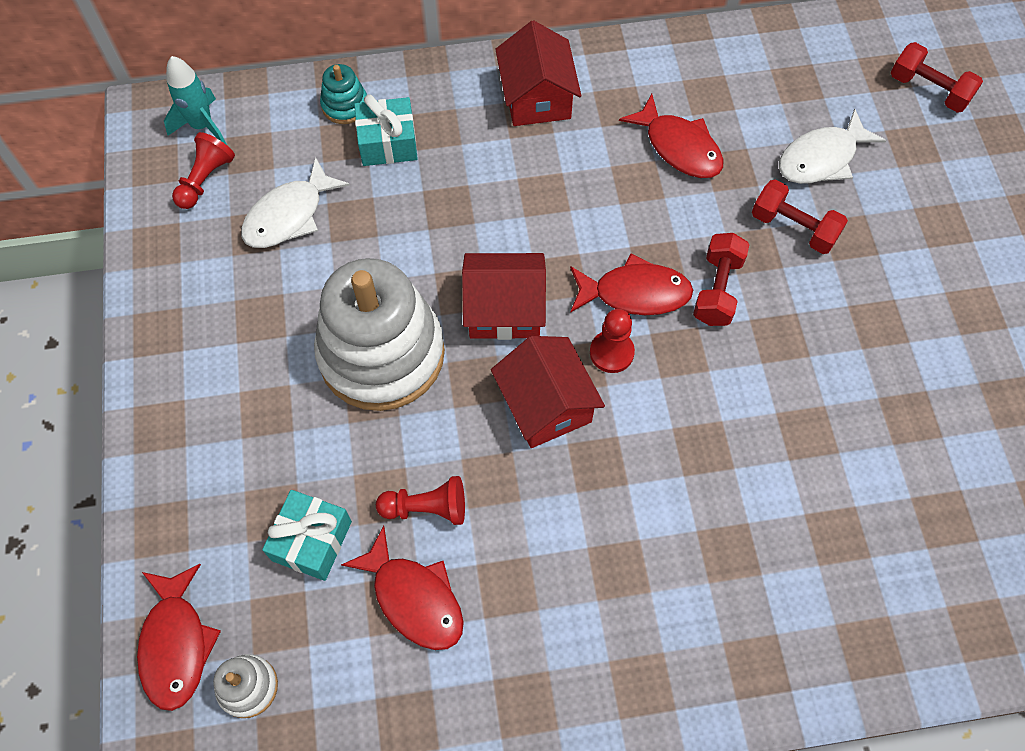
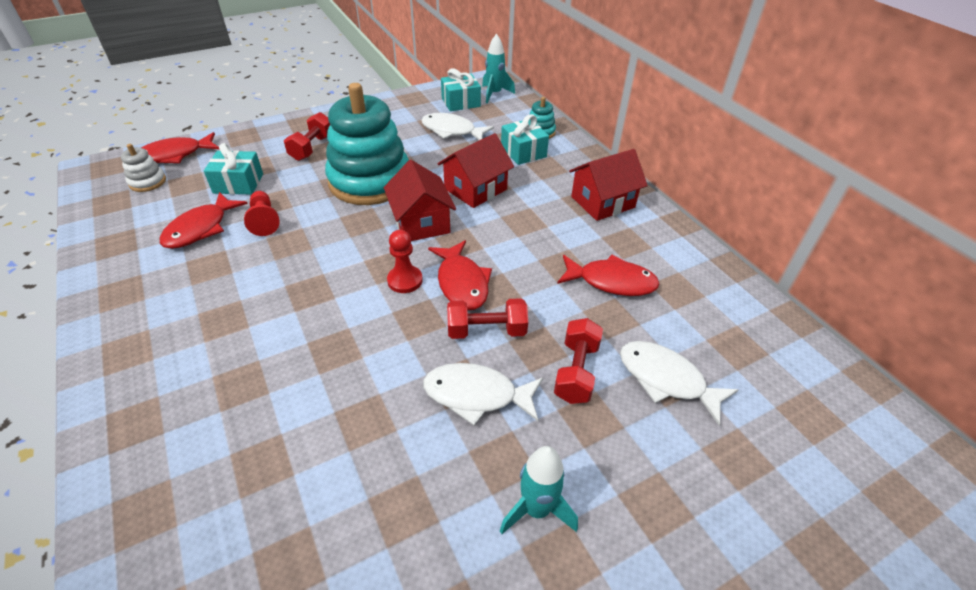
camera: 70 degrees right, 20 degrees down
(205, 179) = (461, 102): red pawn -> turquoise gift
(381, 353) = (370, 181): white stacking toy -> turquoise stacking toy
(546, 405) = (351, 256): red house -> red house (475, 189)
(679, 147) = (611, 282): red fish -> red fish turned 105 degrees counterclockwise
(800, 323) = (476, 395): none -> white fish
(928, 90) = (822, 461): red dumbbell -> red dumbbell (312, 148)
(930, 312) = (536, 509): none -> turquoise rocket

